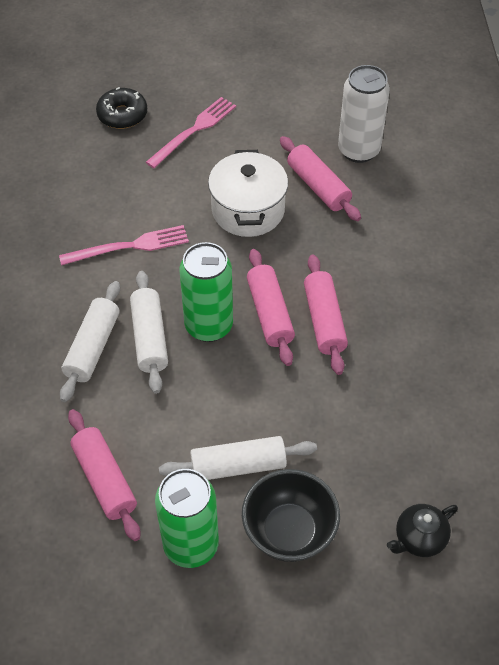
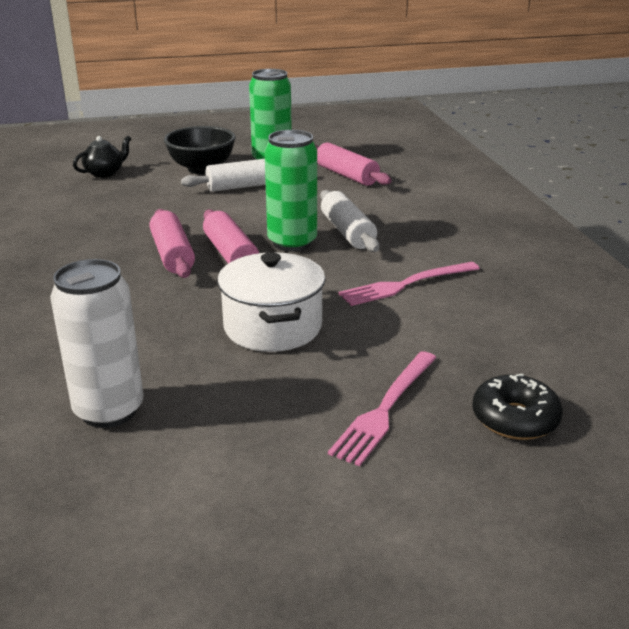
camera: 170 degrees right, 25 degrees down
(92, 347) = (398, 223): white rolling pin -> none
(318, 186) = (177, 360): pink rolling pin -> none

